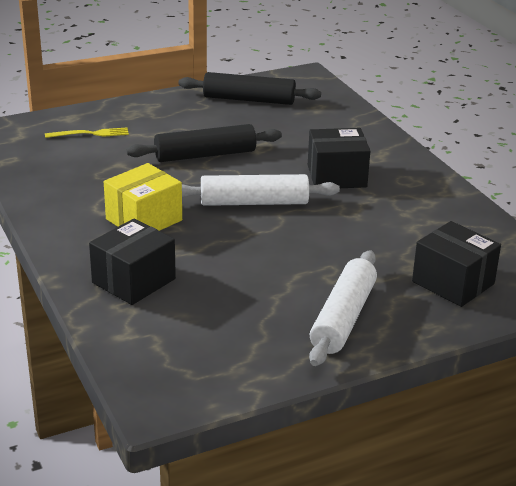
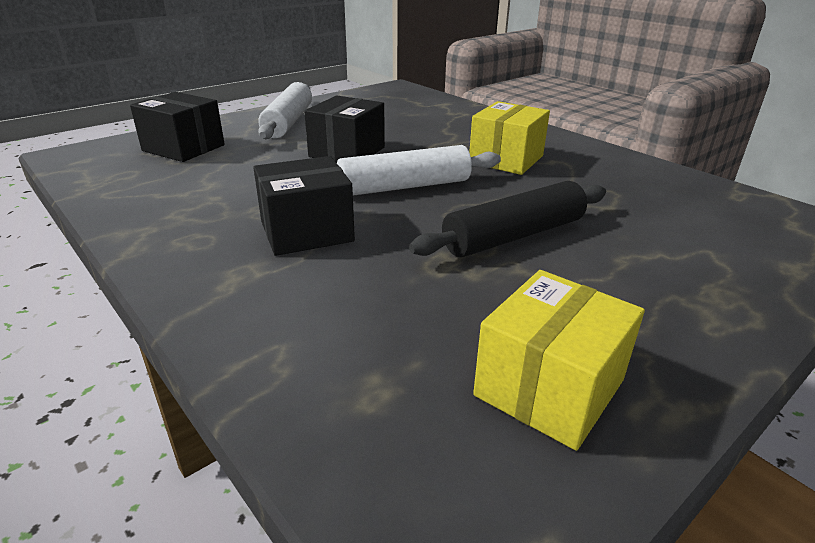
camera: 165 degrees right, 0 degrees up
(90, 134) = (713, 244): yellow fork -> none
(134, 281) = (466, 124): black box -> black box (347, 152)
(249, 99) = (549, 388): black rolling pin -> yellow box

